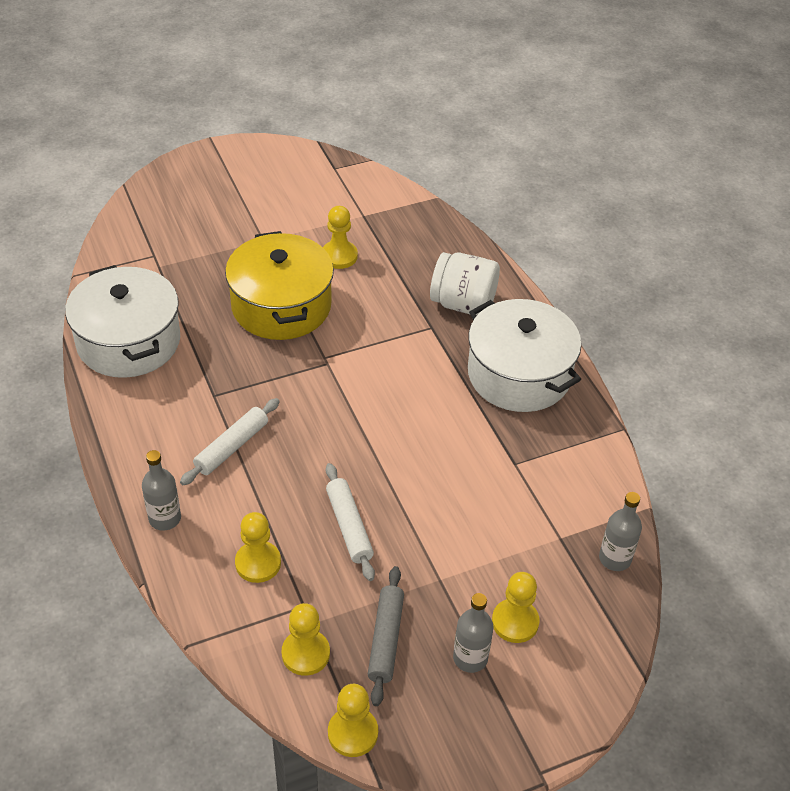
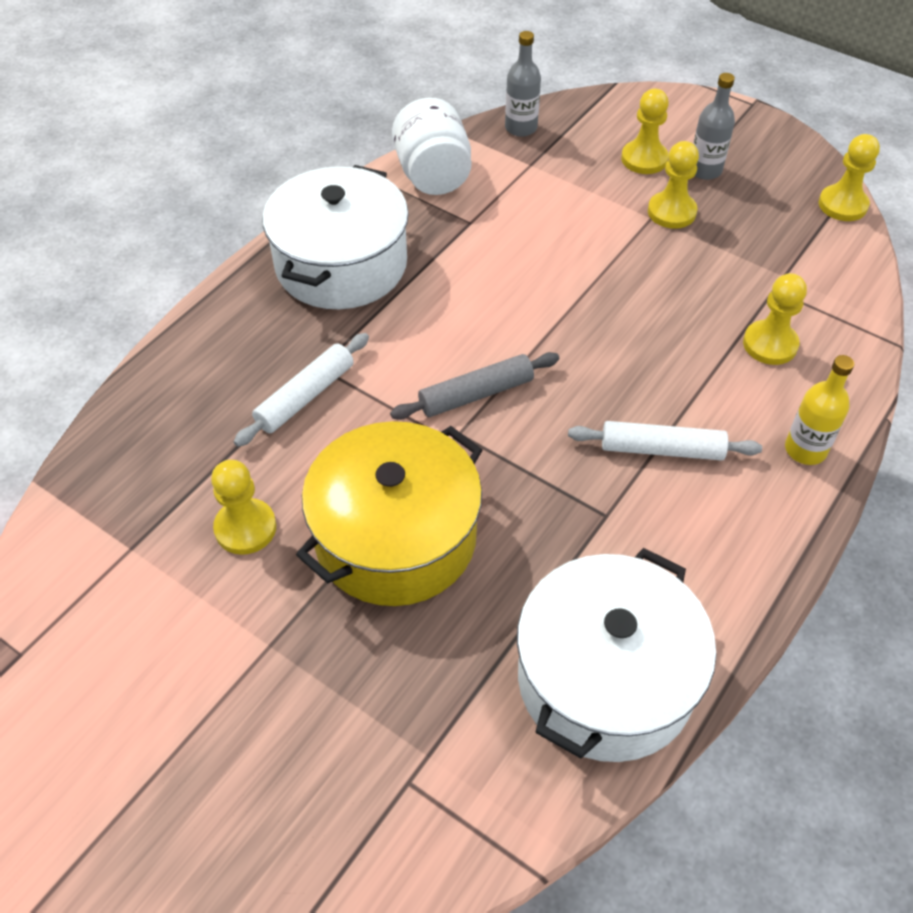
camera: 120 degrees left, 5 degrees up
(165, 518) = (805, 449): grey bottle -> yellow bottle
(305, 653) = (814, 264): yellow pawn -> yellow pawn (671, 212)
(349, 526) = (660, 301): white rolling pin -> white rolling pin (305, 396)
(385, 639) = (745, 223): grey rolling pin -> grey rolling pin (476, 394)
(463, 304) = (255, 356): white jar -> white jar (433, 175)

